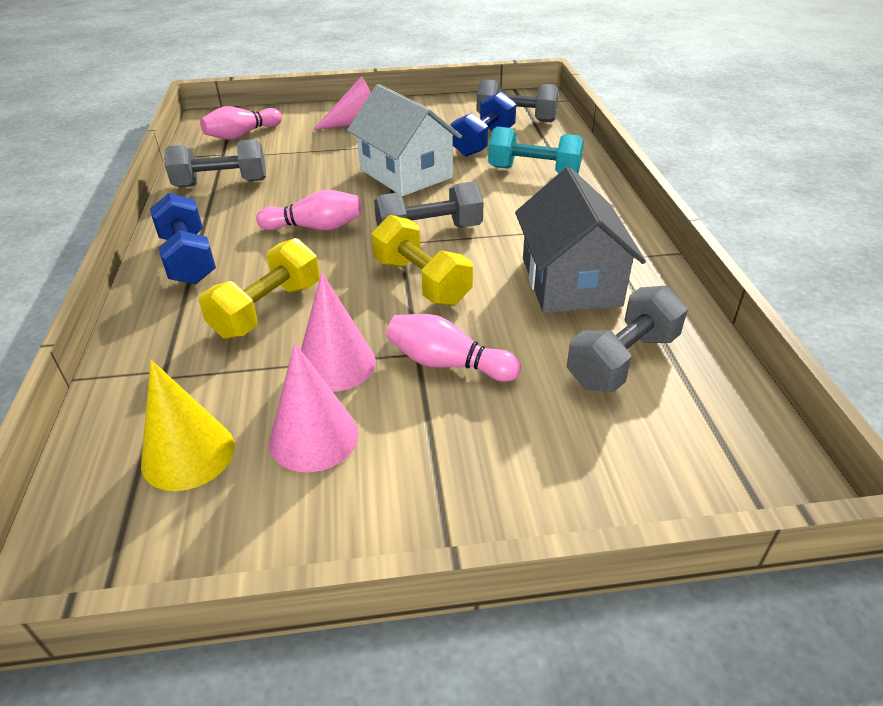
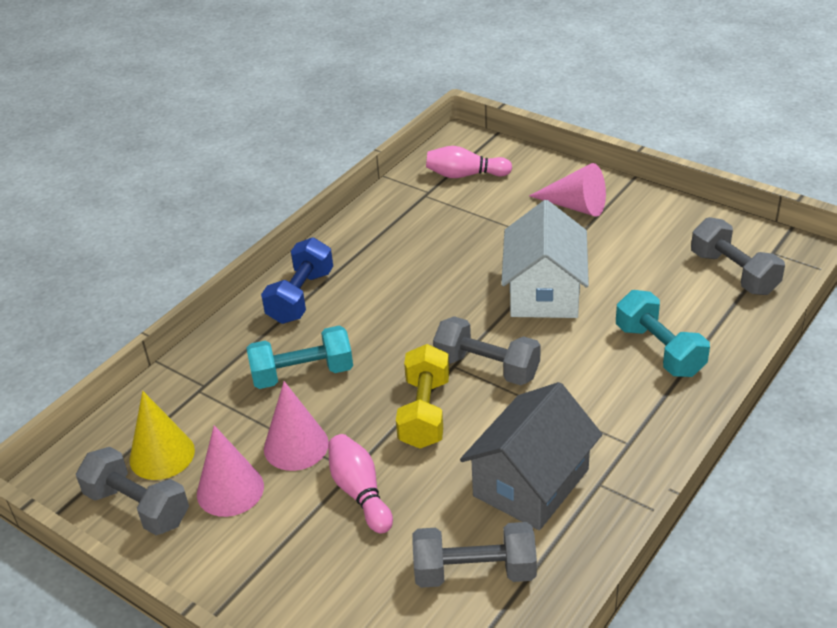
camera: 45 degrees right, 0 degrees up
(221, 183) = (394, 228): grey dumbbell -> grey dumbbell (138, 507)
(267, 310) = (302, 374): yellow dumbbell -> turquoise dumbbell
(315, 227) = (411, 314): pink bowling pin -> none
(483, 142) = (660, 288): blue dumbbell -> none

